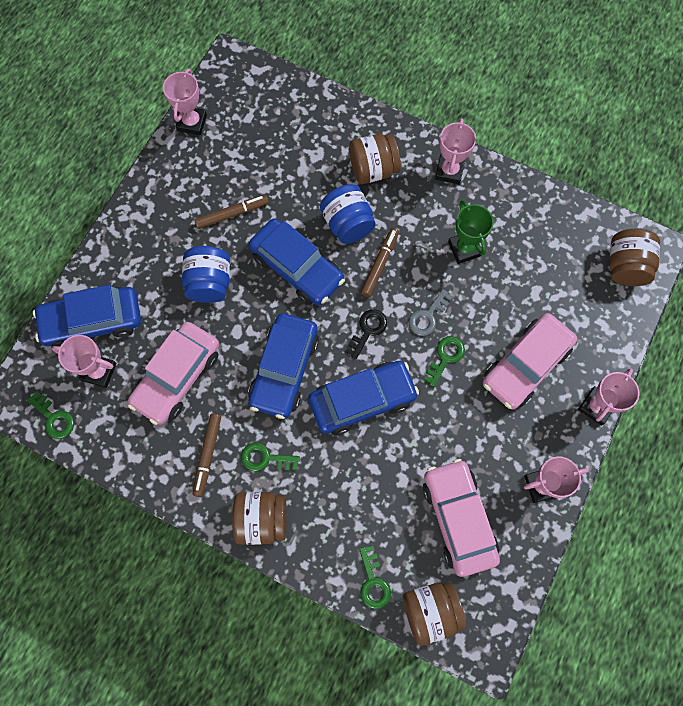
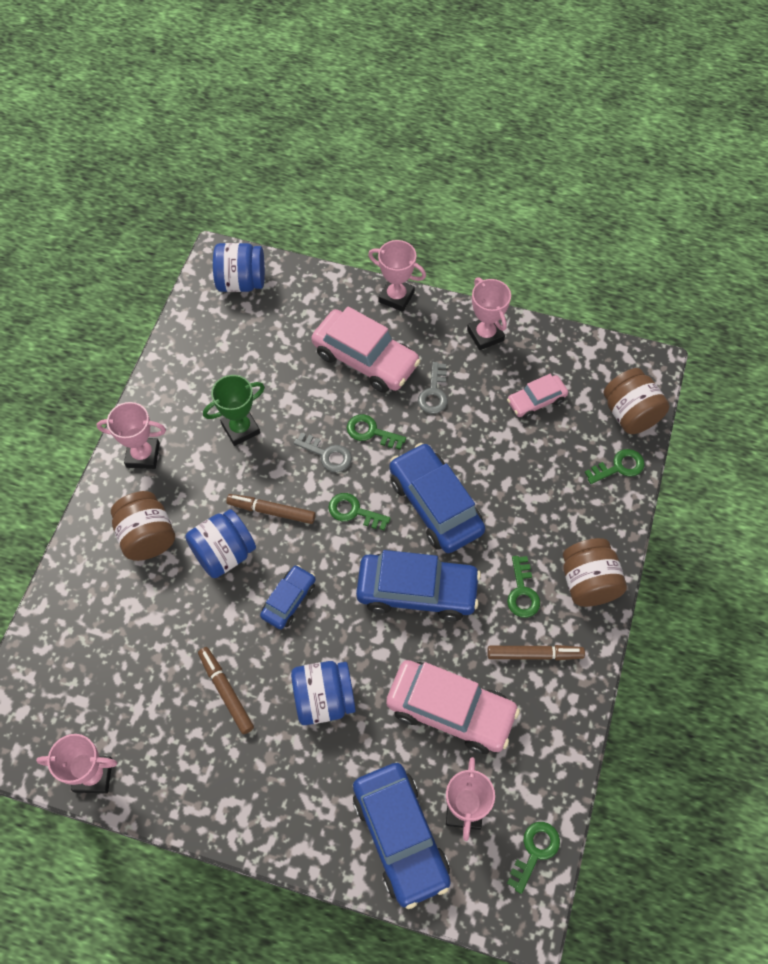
camera: 100 degrees left, 10 degrees down
(297, 267) = (289, 600): blue car -> blue car, size x0.55
(368, 330) = (354, 511): black key -> green key
(458, 518) = (536, 401): pink car -> pink car, size x0.55
(480, 421) = (434, 393): none -> grey key
(626, 266) = (241, 282): brown jar -> blue jar

